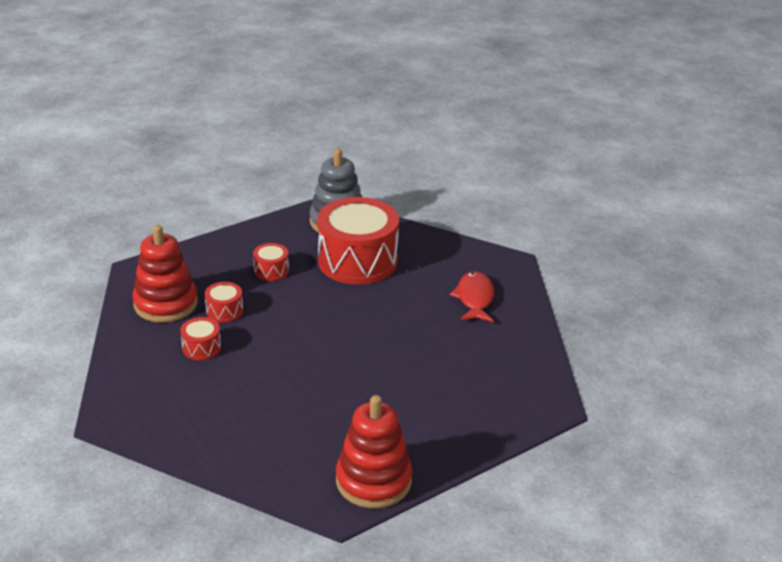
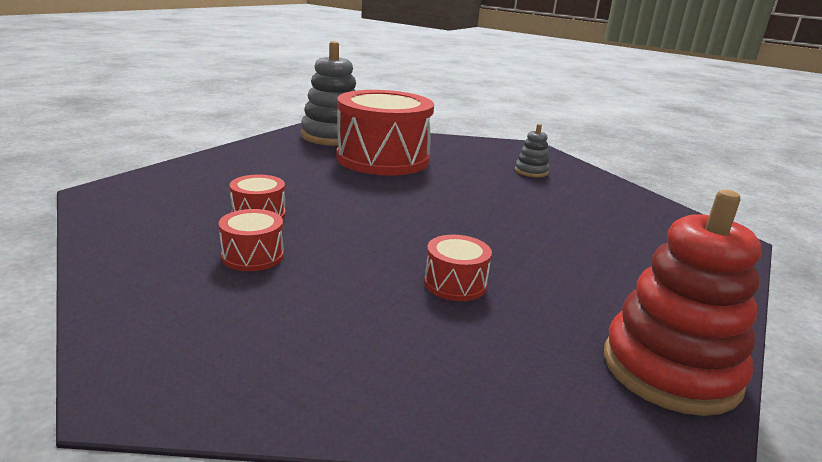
camera: 25 degrees left, 10 degrees down
(166, 304) = (165, 218): red stacking toy -> none
(271, 271) = (291, 175): red drum -> red drum (455, 284)
(474, 298) = (531, 171): red fish -> grey stacking toy

